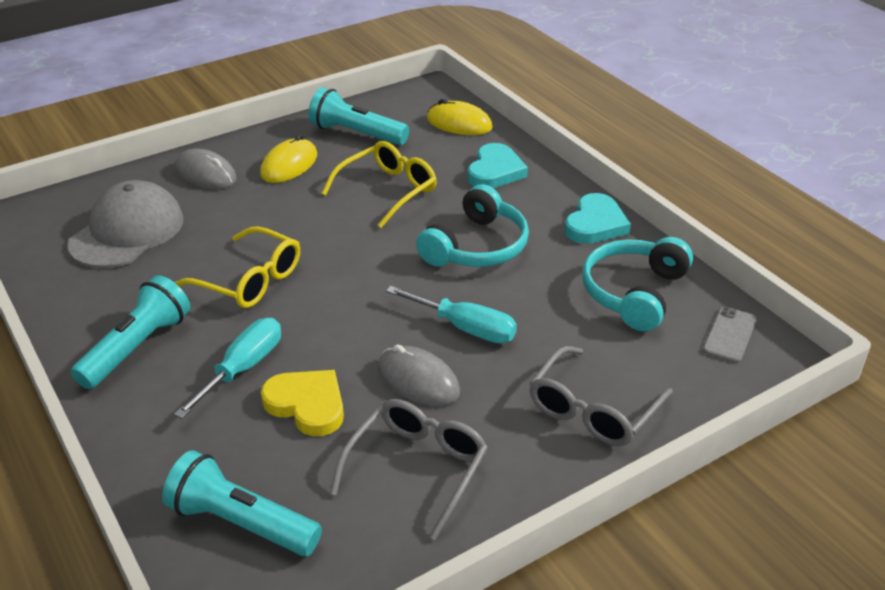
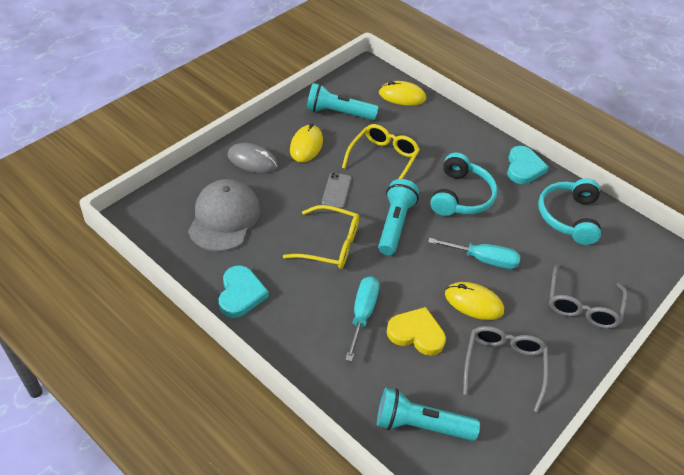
camera: 20 degrees left, 10 degrees up
(137, 347) = (285, 310): turquoise flashlight -> turquoise flashlight (395, 224)
(418, 380) = (473, 303): grey mouse -> yellow mouse
(495, 171) = (443, 133): turquoise heart -> turquoise heart (241, 294)
(729, 335) = (633, 239): grey phone -> grey phone (336, 190)

